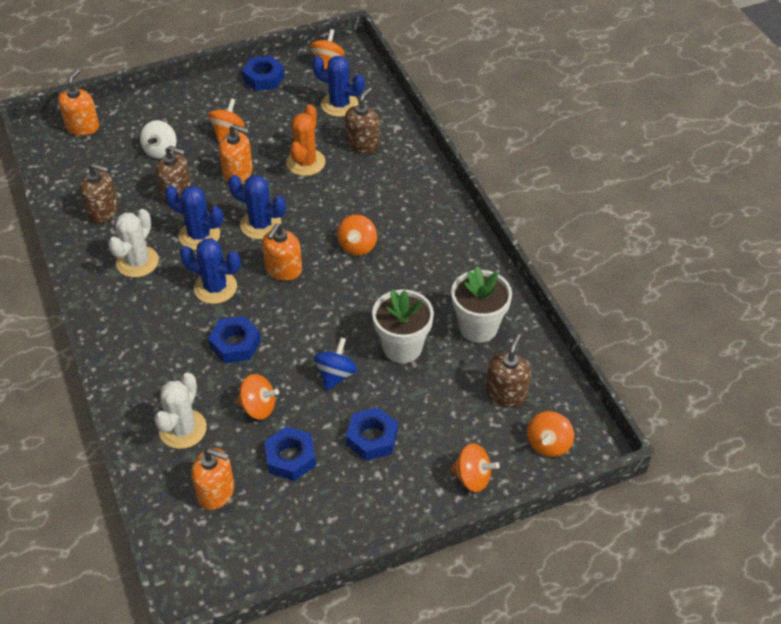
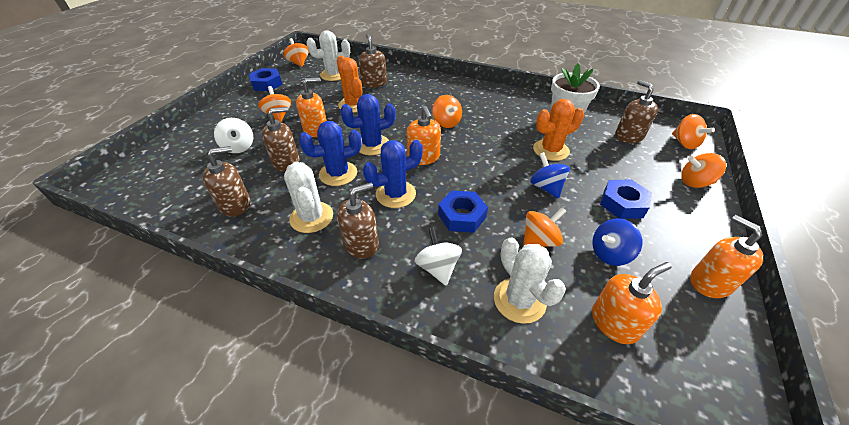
camera: 45 degrees left, 5 degrees down
(82, 127) = (146, 166): orange soap dispenser -> orange soap dispenser (710, 282)
(142, 309) = (361, 244): none -> brown soap dispenser
(166, 366) = (438, 268): none -> white spinning top
(290, 458) = (609, 253): blue nut -> blue spinning top
(339, 104) = (334, 75): blue cactus -> white cactus
(402, 347) = (550, 150): white flower pot -> orange cactus
(472, 478) = (694, 182): orange spinning top -> orange spinning top turned 150 degrees counterclockwise

